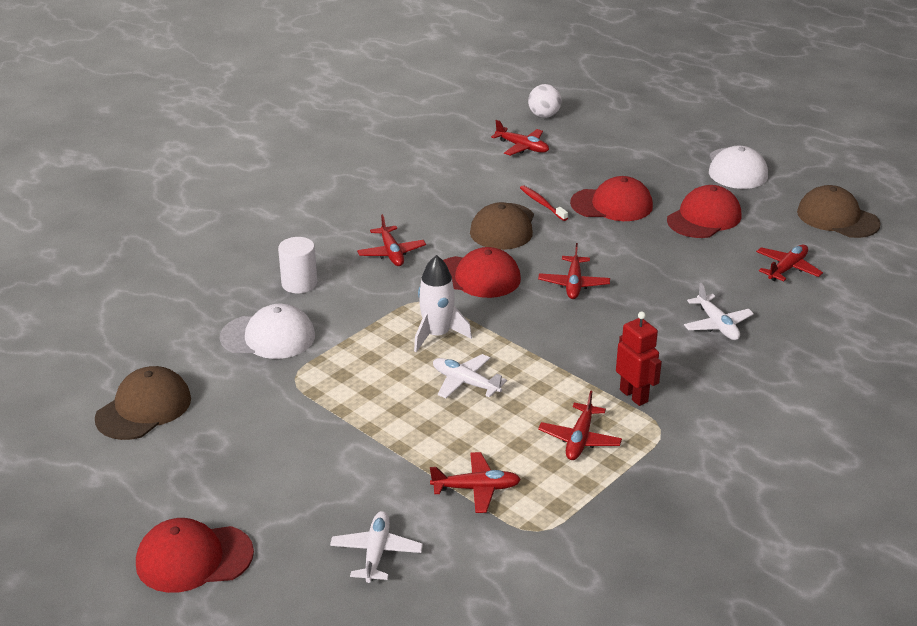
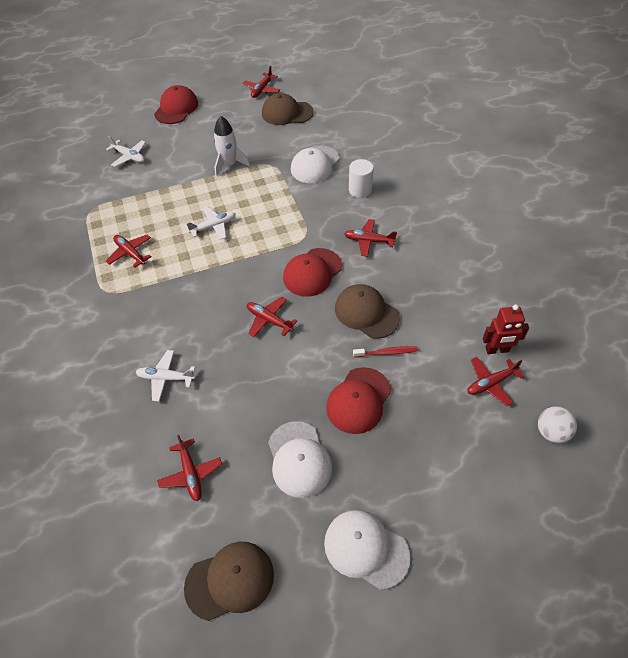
camera: 120 degrees right, 20 degrees up
(144, 408) = (287, 113): brown cap -> brown cap turned 120 degrees clockwise
(437, 335) = (265, 231): white rocket -> white rocket (229, 164)
(476, 488) = (135, 200): red plane -> red plane (262, 90)
(634, 396) = (141, 294): red robot -> red robot (497, 350)
(704, 218) = (299, 459): red cap -> white cap

